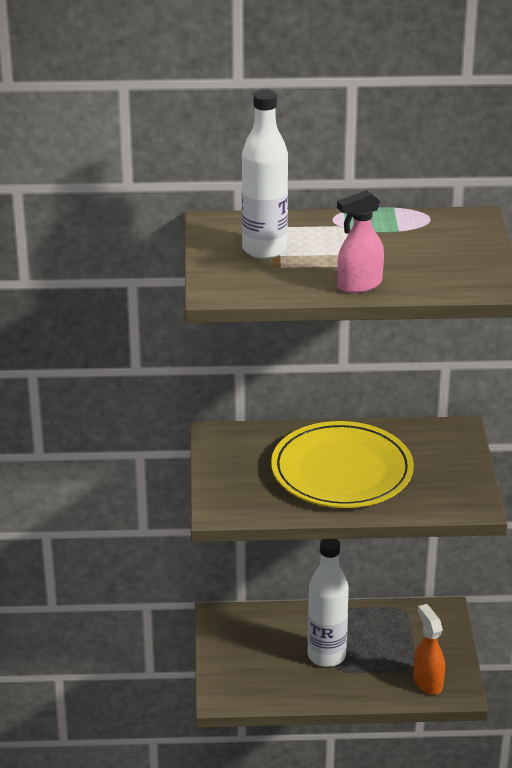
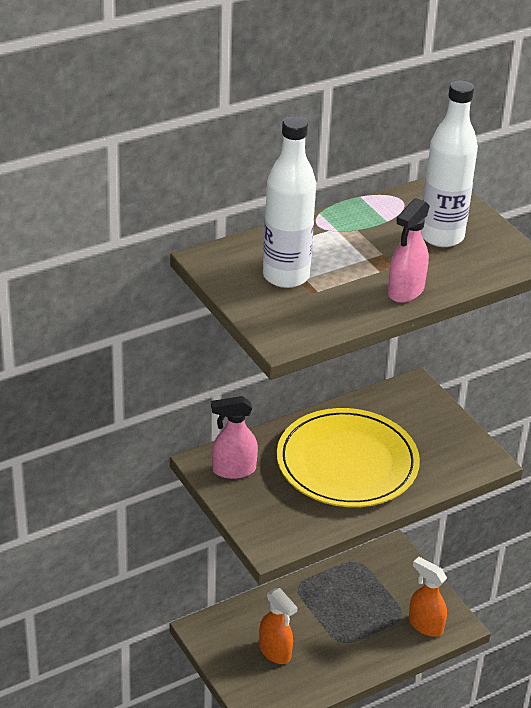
camera: 30 degrees left, 5 degrees up
(235, 447) = (233, 470): none -> pink spray bottle
(270, 656) = (275, 652): none -> orange spray bottle
(326, 656) = (323, 632): white bottle -> white bottle (441, 236)

